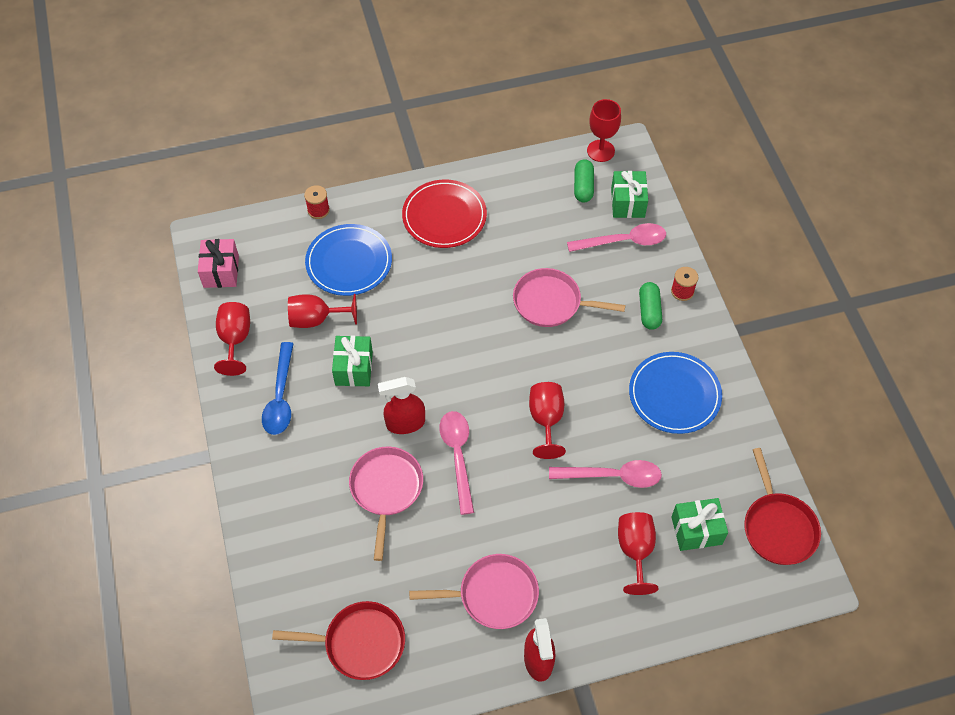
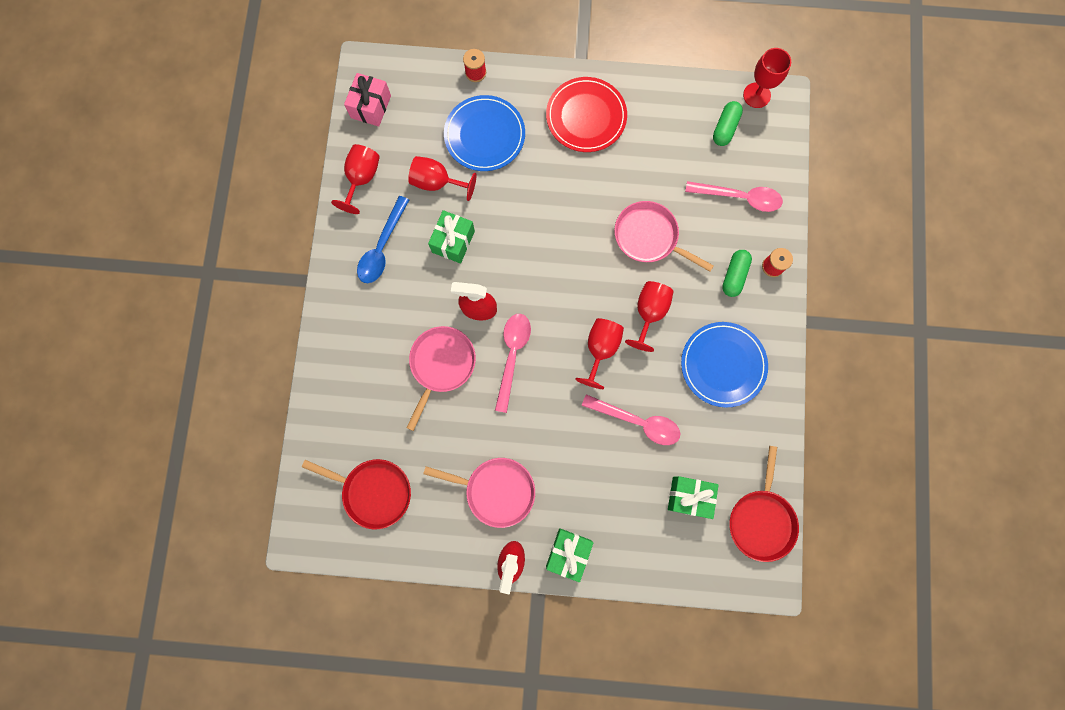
camera: 20 degrees right, 20 degrees up
(627, 203) = (759, 159): green gift -> green gift (568, 553)
(635, 551) = (629, 496): red goblet -> red goblet (649, 313)

